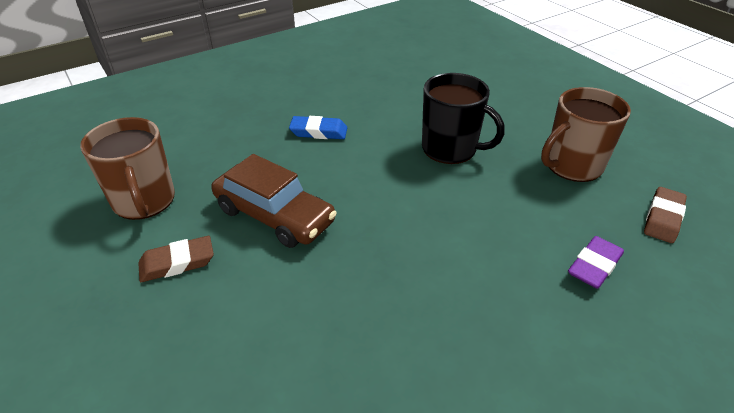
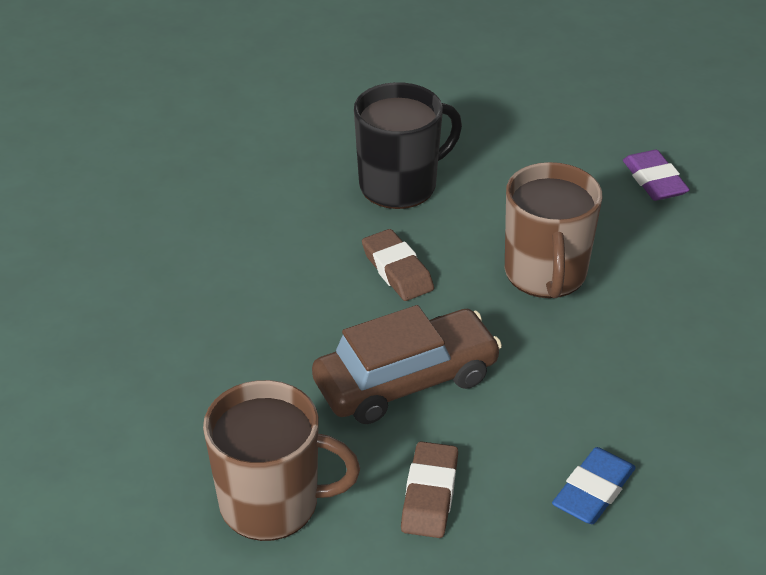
camera: 60 degrees left, 0 degrees up
(319, 132) = (259, 281): blue eraser -> blue eraser (593, 491)
(572, 165) = (505, 115): brown mug -> brown mug (545, 273)
(663, 218) = (625, 105): brown eraser -> brown eraser (397, 270)

